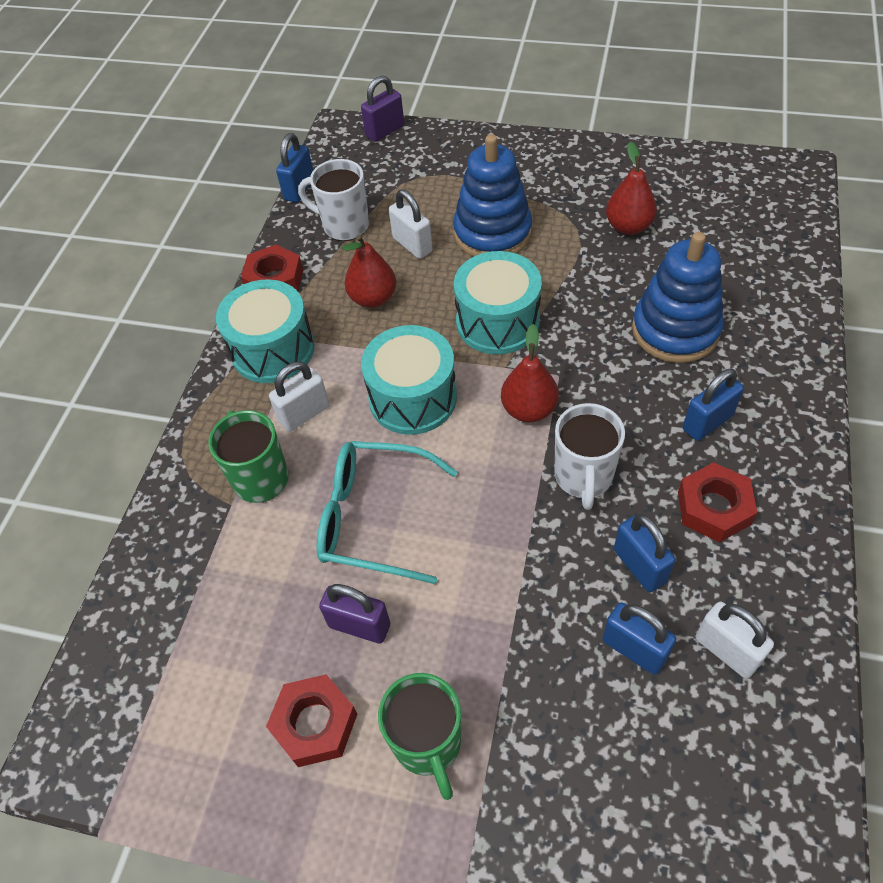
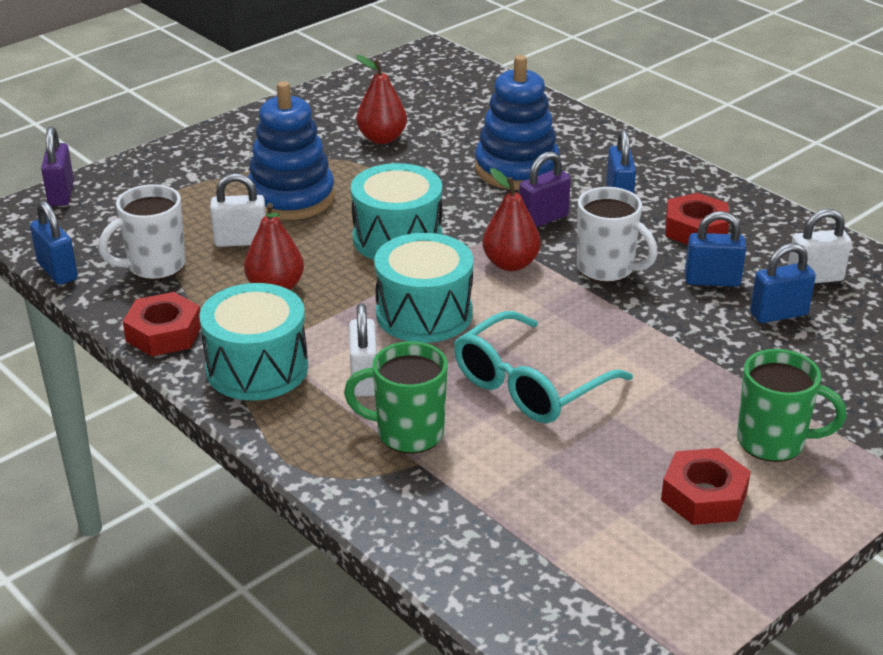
camera: 60 degrees left, 20 degrees down
(359, 625) = (631, 435): purple padlock -> purple padlock (543, 219)

